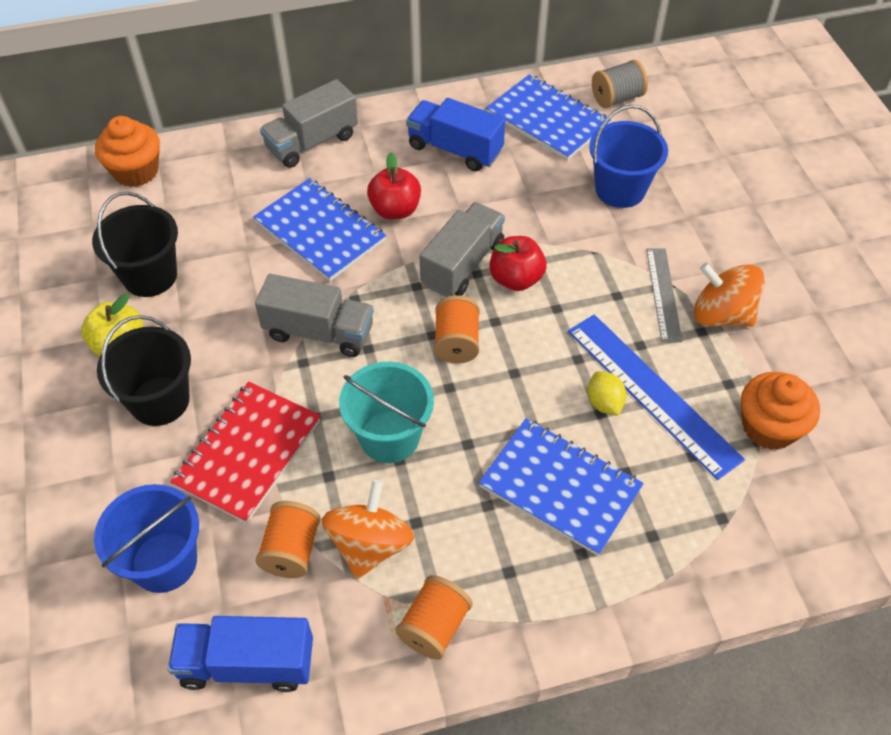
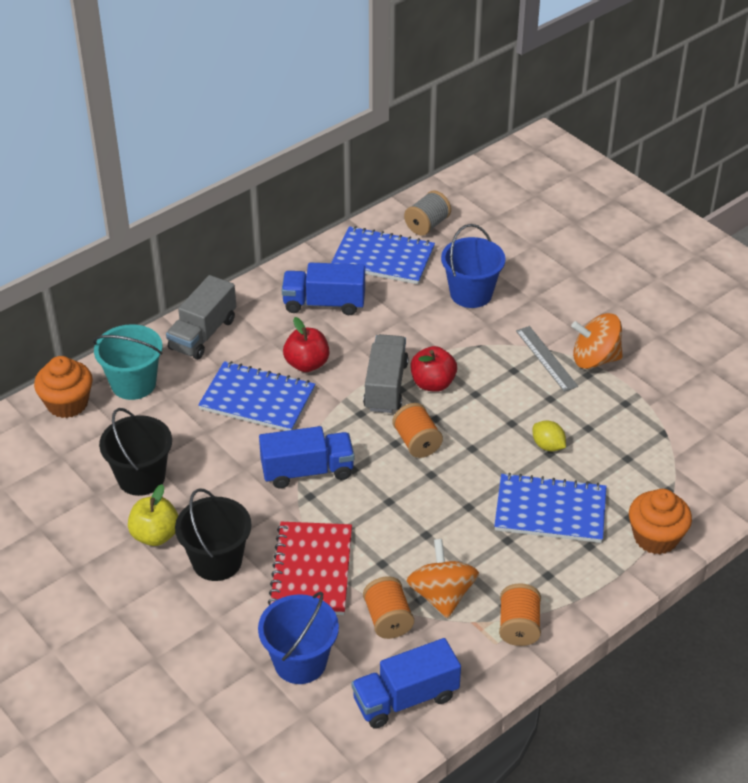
camera: 25 degrees left, 10 degrees down
(319, 332) = (307, 471): grey truck -> blue truck
(389, 437) = (409, 522): turquoise bucket -> turquoise bucket (133, 384)
(652, 393) = (577, 428): blue ruler -> none
(769, 427) = (667, 422): orange cupcake -> orange cupcake (656, 537)

